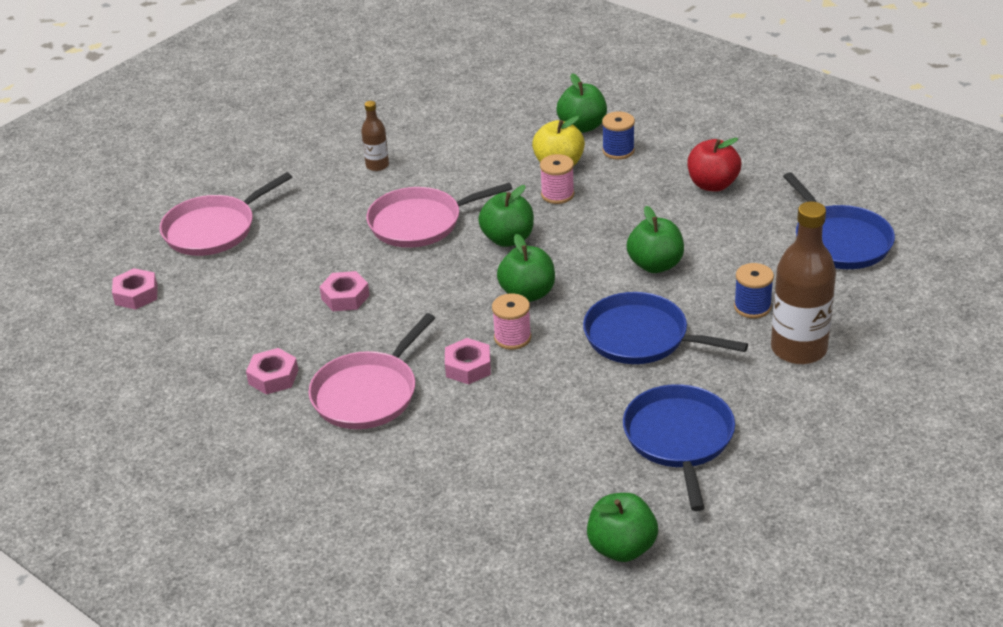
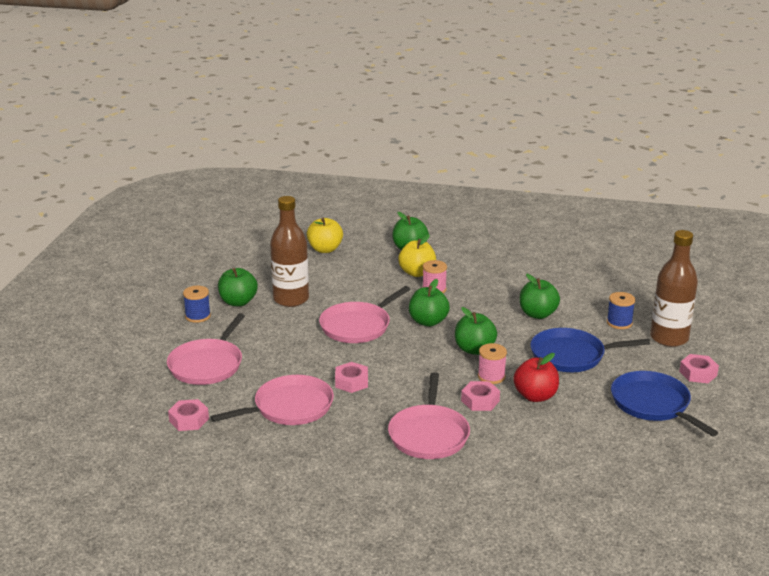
camera: 30 degrees left, 10 degrees down
(250, 310) = (289, 407): none -> pink pan
(273, 377) = (350, 443): pink nut -> pink nut (698, 373)
(377, 165) = (291, 299): brown bottle -> brown bottle, size x1.99
(478, 104) = (325, 249): none -> yellow apple
(618, 151) = (447, 257): blue spool -> blue spool (198, 316)
(622, 548) = (683, 473): green apple -> green apple (238, 302)
(712, 185) = (526, 263): red apple -> red apple (535, 396)
(839, 241) = (631, 276): blue pan -> none

